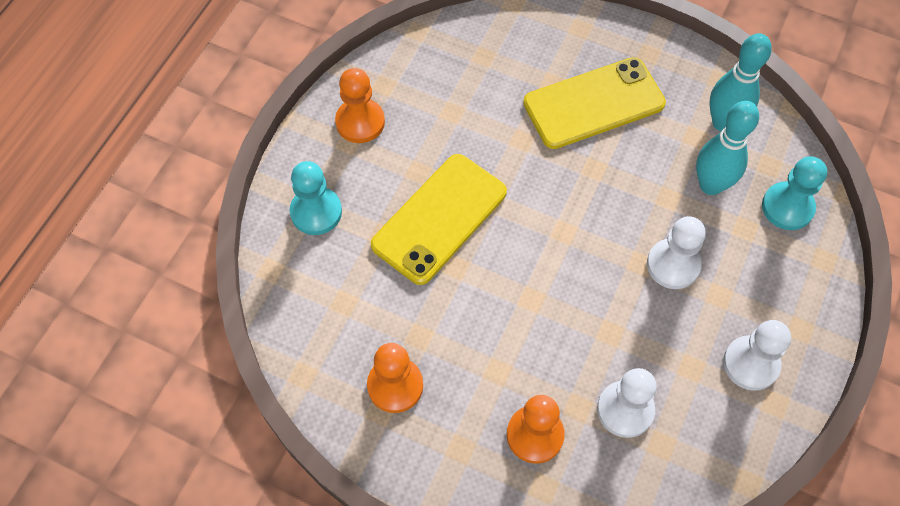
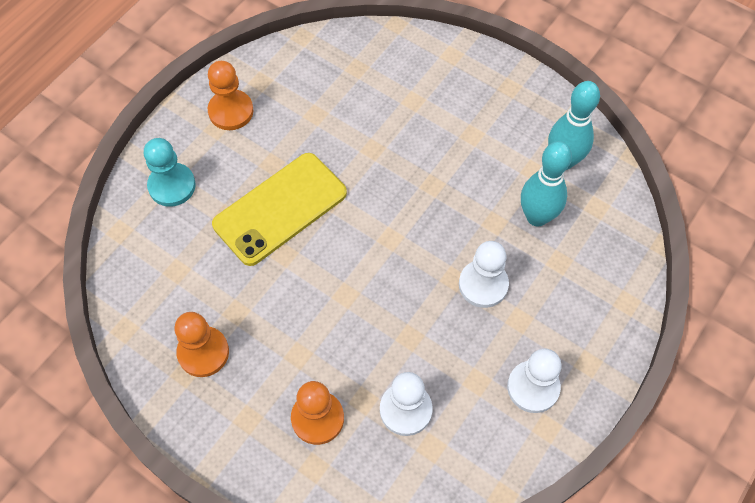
camera: 10 degrees right, 0 degrees up
(594, 104) = (447, 126): yellow phone -> none
(787, 207) = (604, 248): turquoise pawn -> none

